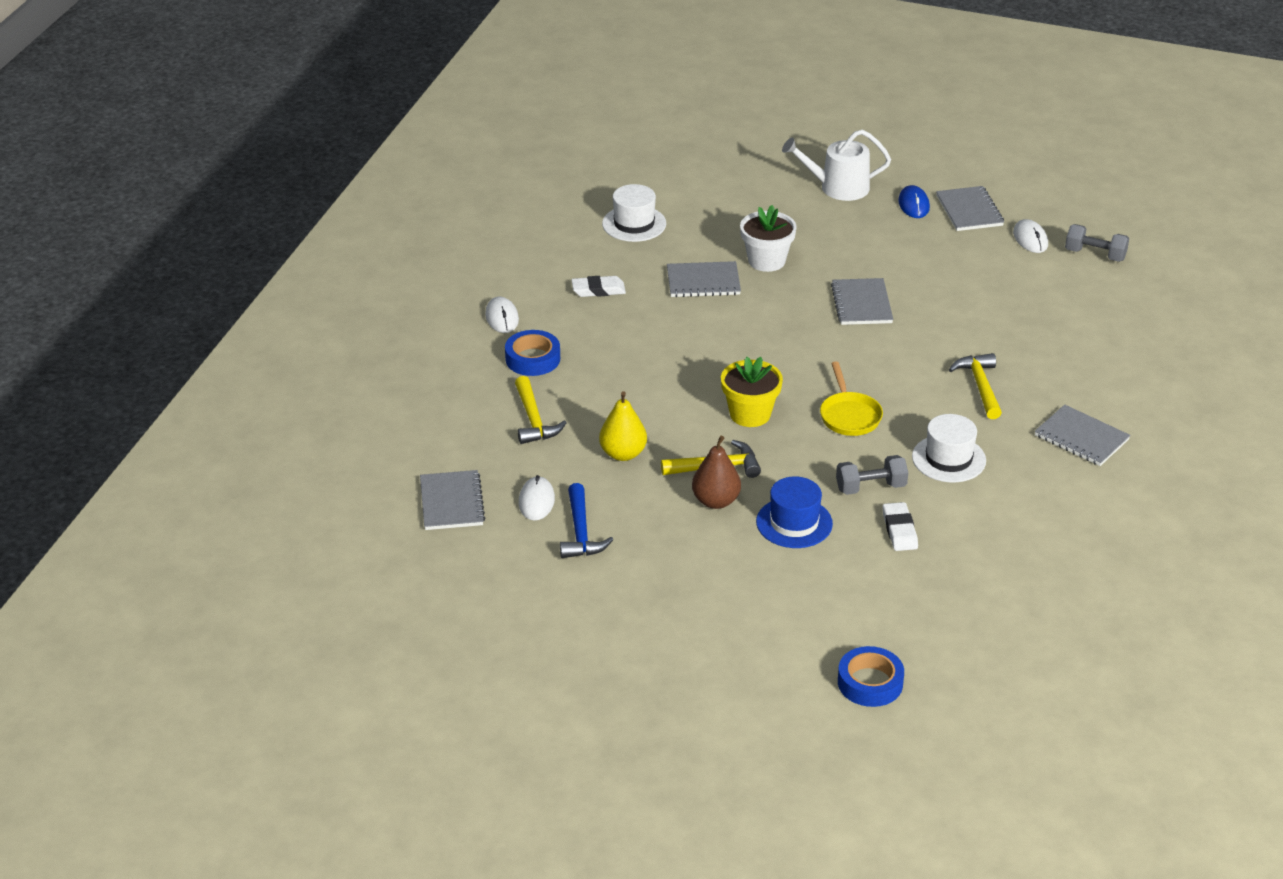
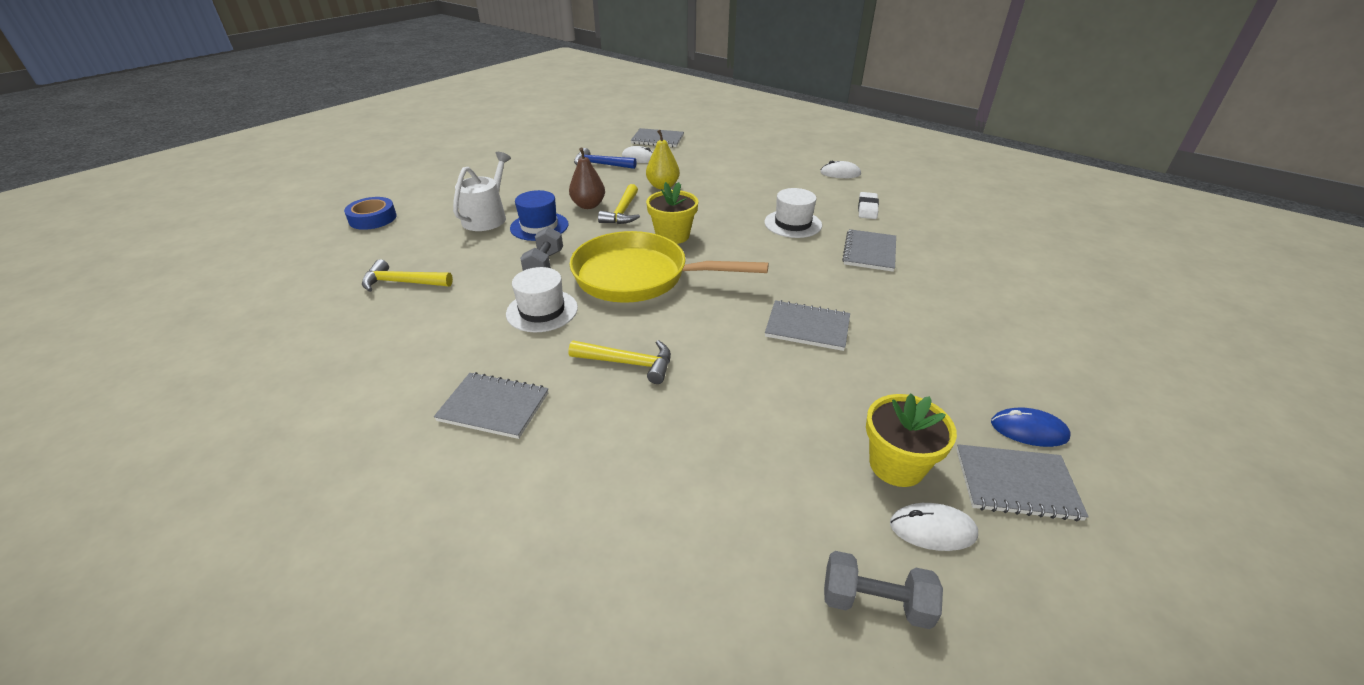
camera: 110 degrees right, 0 degrees up
(532, 359) = (785, 176): blue tape -> none
(533, 419) = (718, 167): yellow hammer -> yellow hammer (403, 282)
(634, 224) = (972, 238): white hat -> white hat (793, 224)
(766, 261) = (900, 290): white flower pot -> none
(838, 187) = (1065, 375): white watering can -> white watering can (487, 217)
(849, 416) = (638, 277): yellow pan -> yellow pan, size x2.00
(899, 530) = (486, 264): white eraser -> none
(989, 253) = (896, 465): none -> yellow flower pot
(1081, 438) = (494, 407): grey notebook -> grey notebook turned 45 degrees clockwise
(1095, 255) = (875, 602): grey dumbbell -> grey dumbbell turned 60 degrees clockwise

